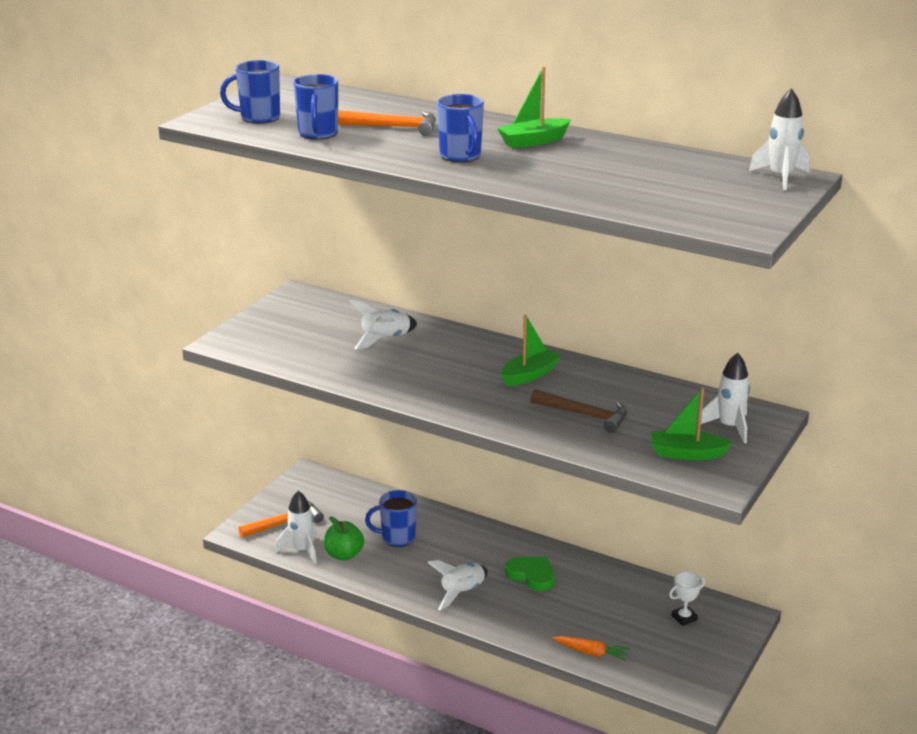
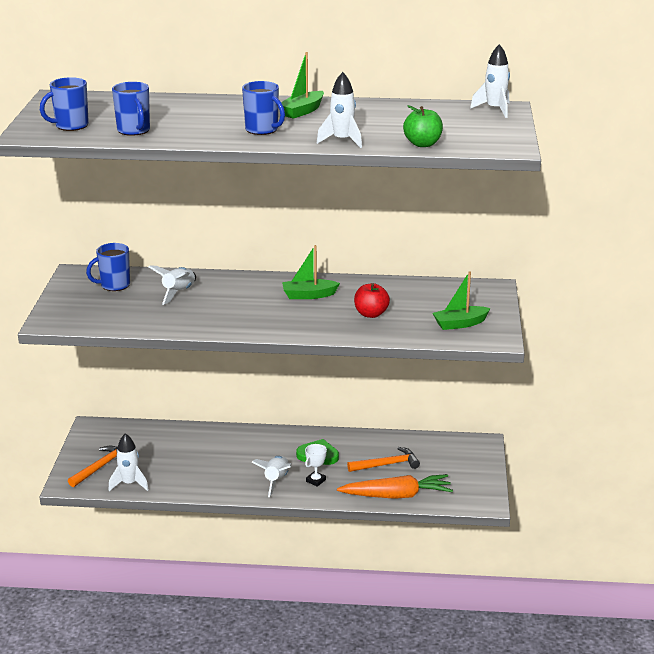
camera: 25 degrees left, 0 degrees up
(344, 555) = (166, 478): green apple -> green apple (422, 144)
(394, 127) = (187, 116): orange hammer -> orange hammer (387, 464)
(397, 538) = (198, 455): blue mug -> blue mug (114, 285)
(529, 375) = (308, 295): green boat -> green boat turned 120 degrees counterclockwise
(585, 415) = (371, 314): brown hammer -> red apple
(591, 652) = (396, 495): orange carrot -> orange carrot, size x1.91
(684, 618) = (443, 455): white trophy -> white trophy (316, 480)
(729, 427) = (473, 300): white rocket -> white rocket (342, 141)

